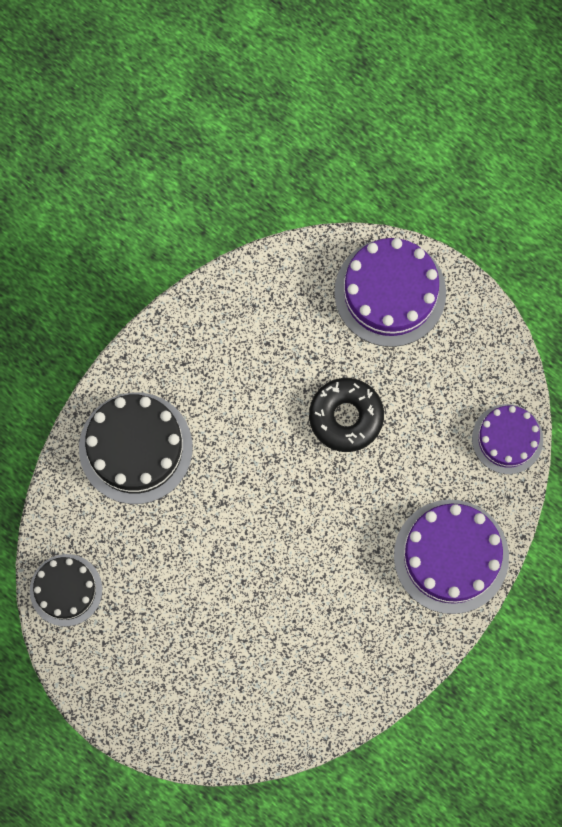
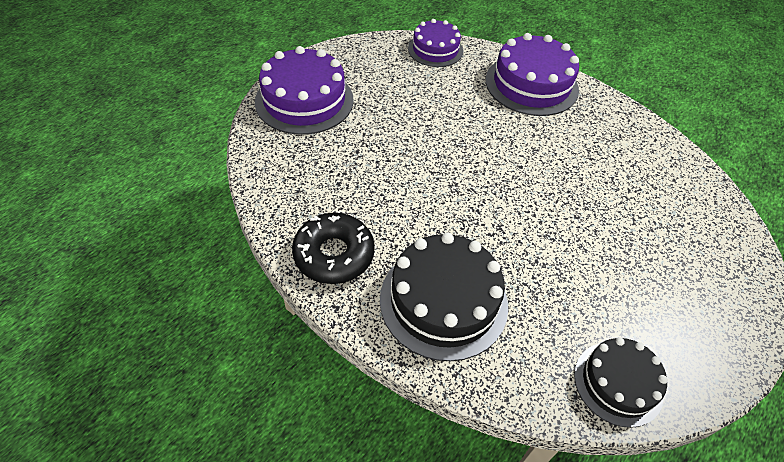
camera: 90 degrees left, 25 degrees down
(346, 417) = (414, 135): black donut -> black donut (334, 254)

